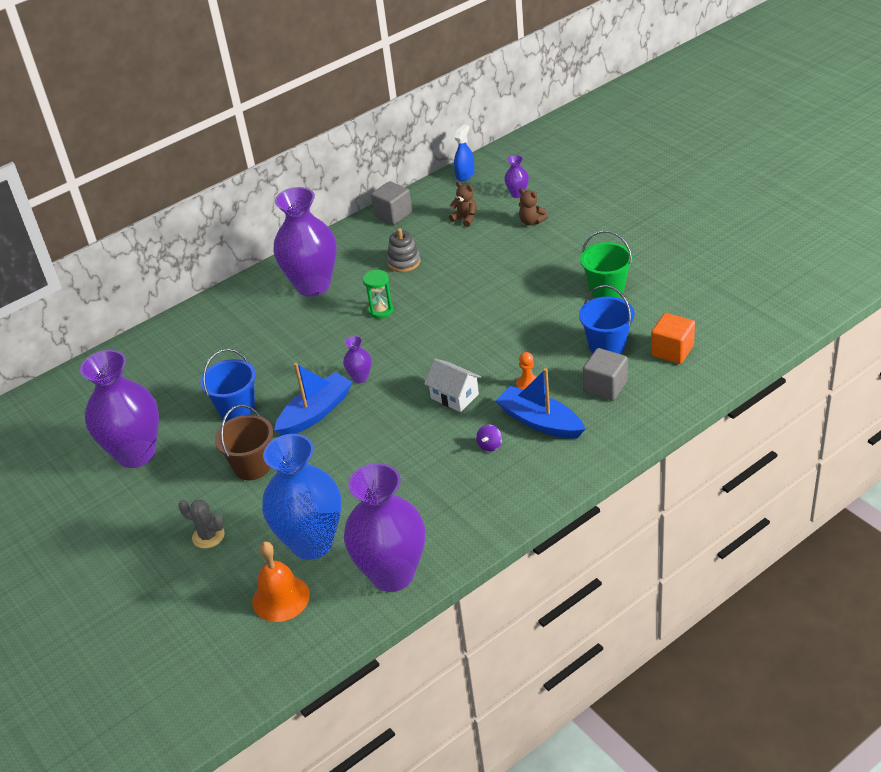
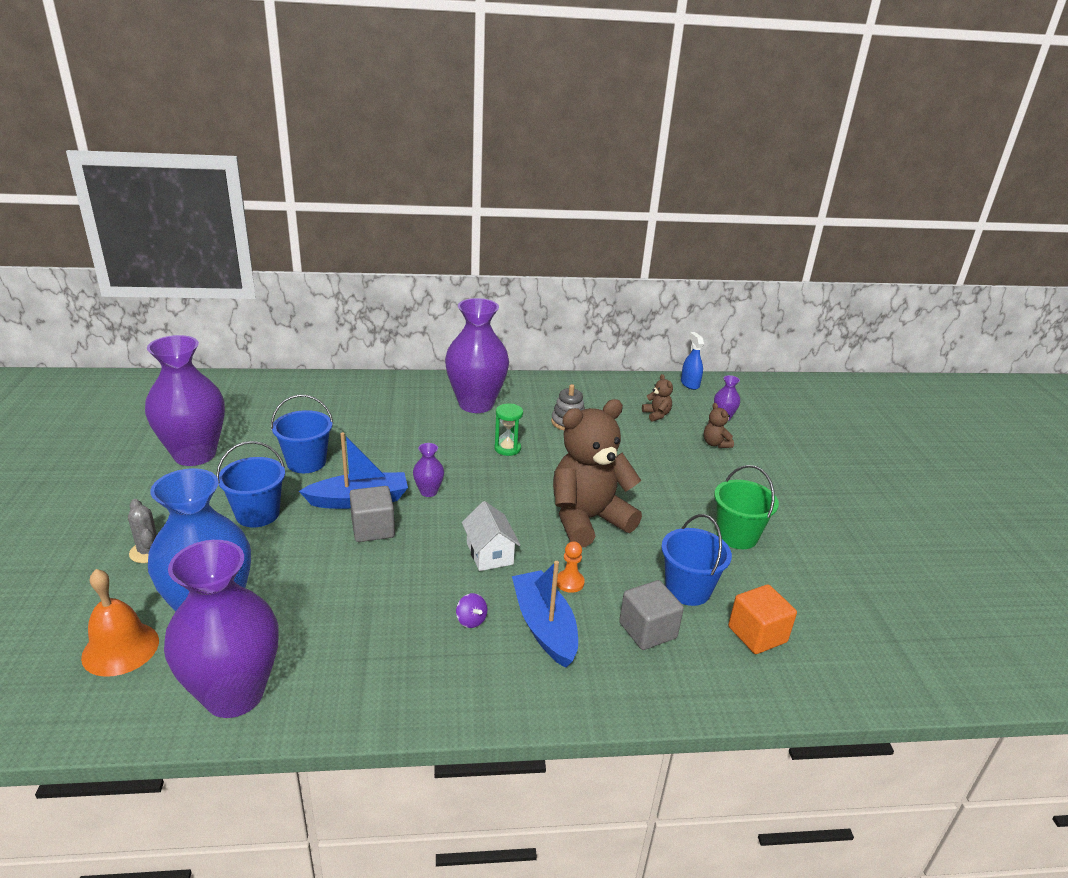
camera: 25 degrees right, 10 degrees down
(252, 466) = (257, 514): brown bucket -> blue bucket
(393, 214) = (598, 385): grey cube -> grey cube (373, 529)
(465, 174) = (690, 384): blue spray bottle -> blue spray bottle turned 75 degrees counterclockwise
(490, 445) = (471, 620): purple spinning top -> purple spinning top turned 90 degrees counterclockwise
(497, 334) = (588, 520): none -> brown teddy bear

